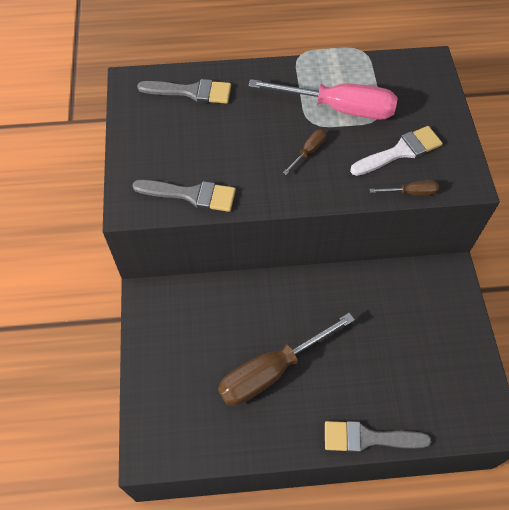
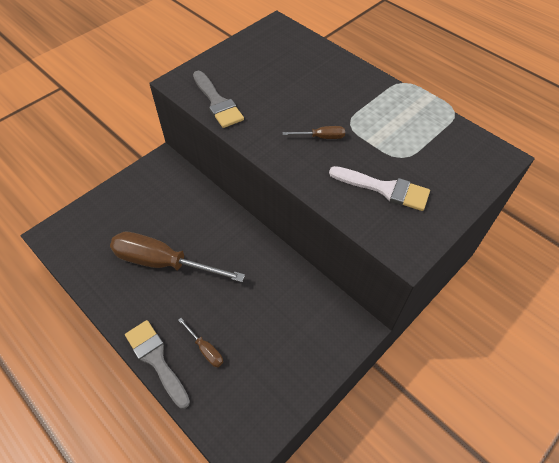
camera: 50 degrees right, 5 degrees down
(191, 92) = (301, 53): grey brush -> none
(339, 108) = (381, 130): pink screwdriver -> none
(411, 192) = (352, 218): brown screwdriver -> brown screwdriver (205, 349)

